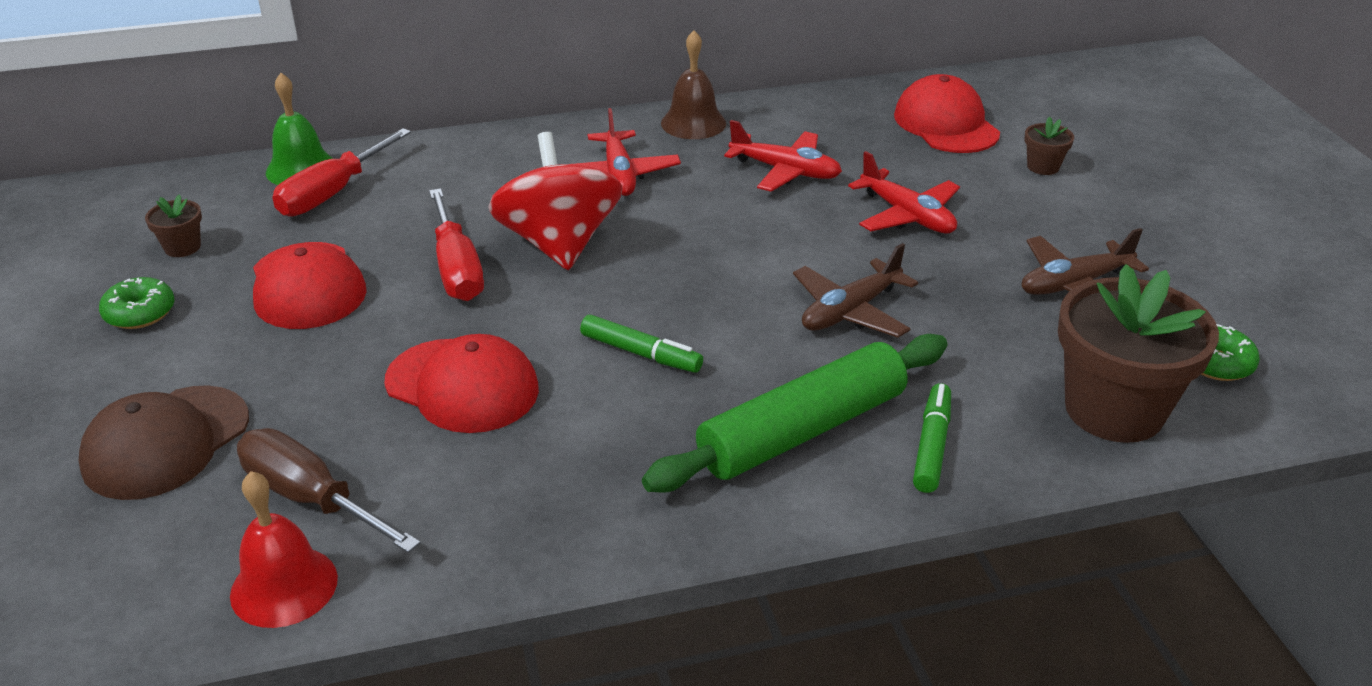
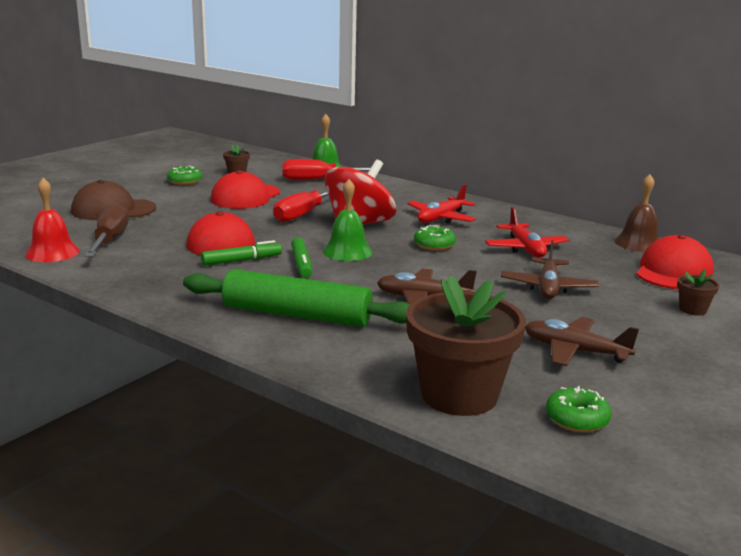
camera: 50 degrees right, 15 degrees down
(641, 297) = (347, 251): none -> green bell
(693, 123) = (523, 218): brown bell -> brown bell (638, 243)
(700, 224) = (434, 245): none -> green donut
(907, 215) = (548, 287): red plane -> brown plane
(932, 445) = (335, 350): green marker -> green marker (242, 260)

